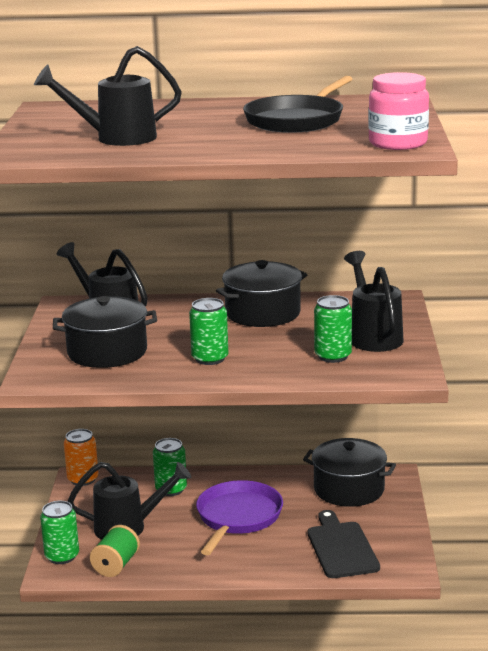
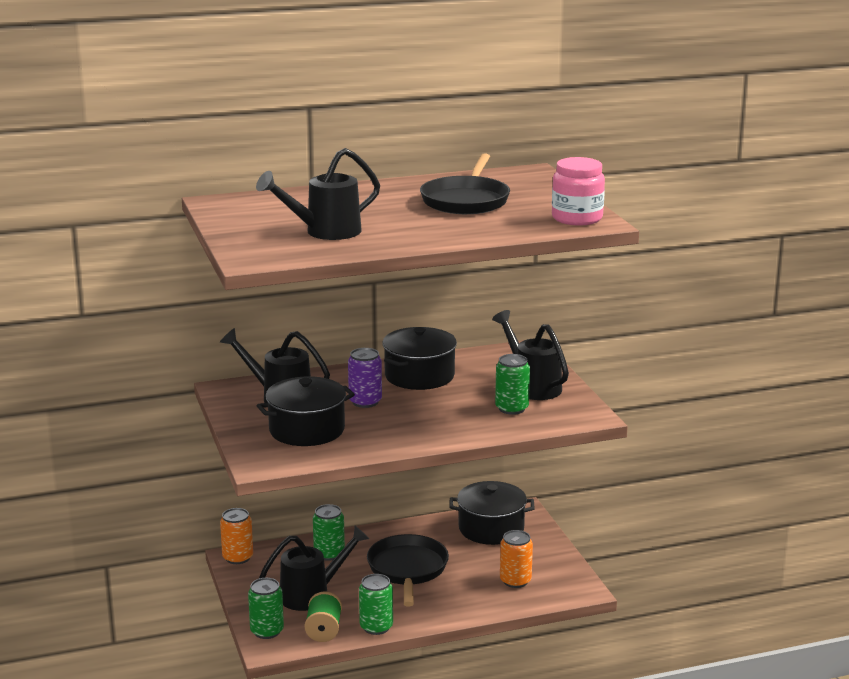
camera: 20 degrees left, 0 degrees up
(187, 332) = (365, 402): none -> purple can
(210, 358) = (406, 424): green can -> green can (376, 627)
(238, 517) = (407, 569): purple pan -> black pan
(341, 547) = (515, 581): black cutting board -> orange can

